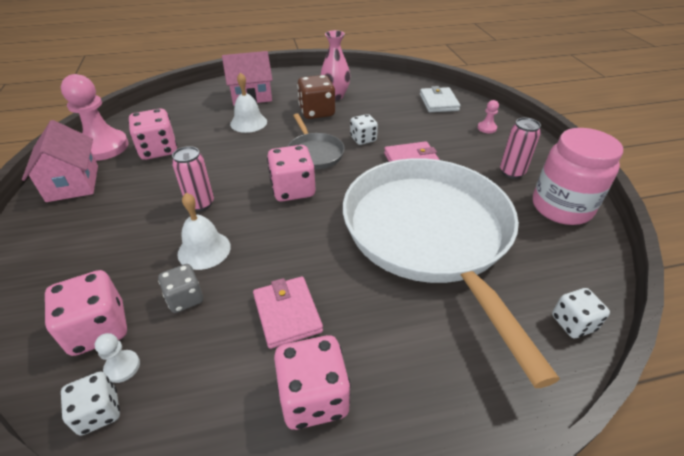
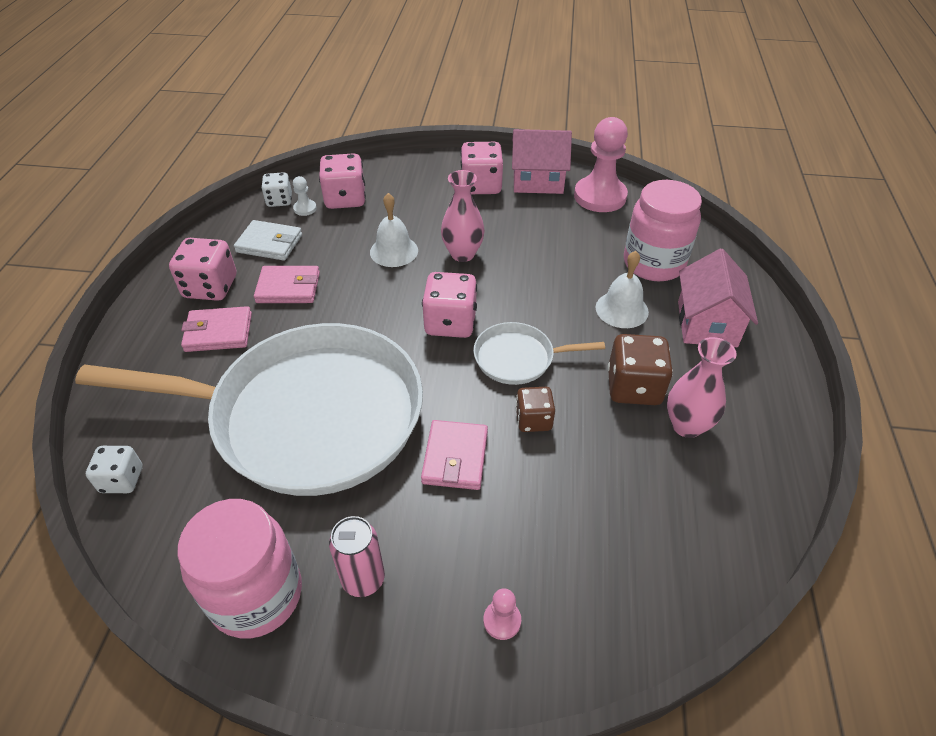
camera: 110 degrees right, 5 degrees up
(158, 150) = (579, 232): pink dice -> pink dice (481, 186)
(185, 298) = (345, 237): grey dice -> none
(195, 116) = (653, 263): none -> pink jar
(200, 204) = (462, 254): pink can -> pink vase
(314, 153) = (518, 358): grey pan -> white pan
(363, 139) = (533, 420): white dice -> brown dice
(379, 345) = (218, 332): none -> pink wallet
(438, 102) = (625, 584): white wallet -> white wallet (269, 243)

